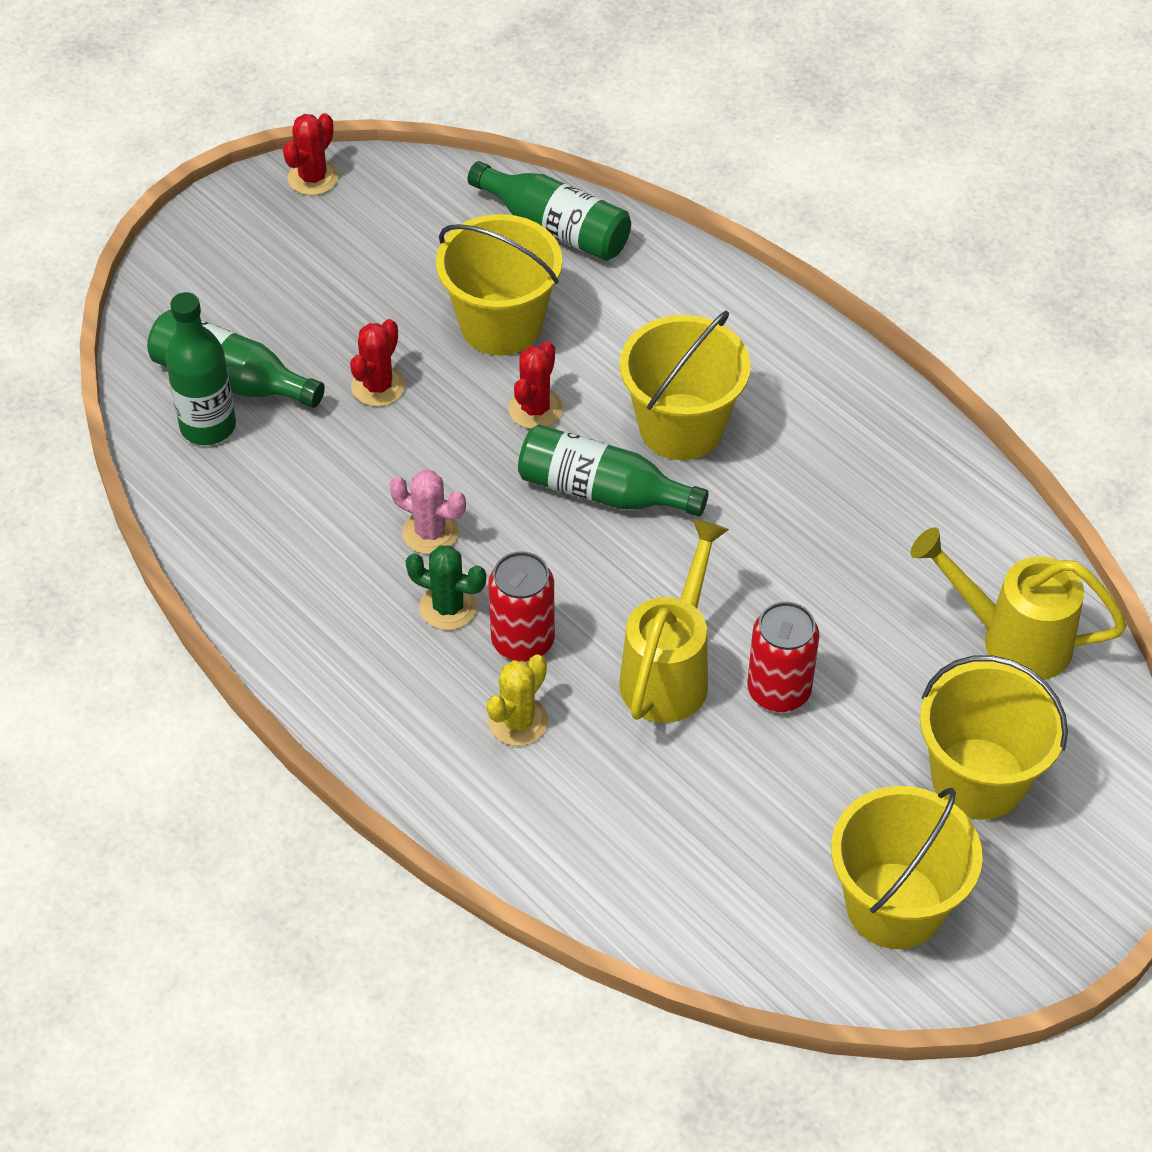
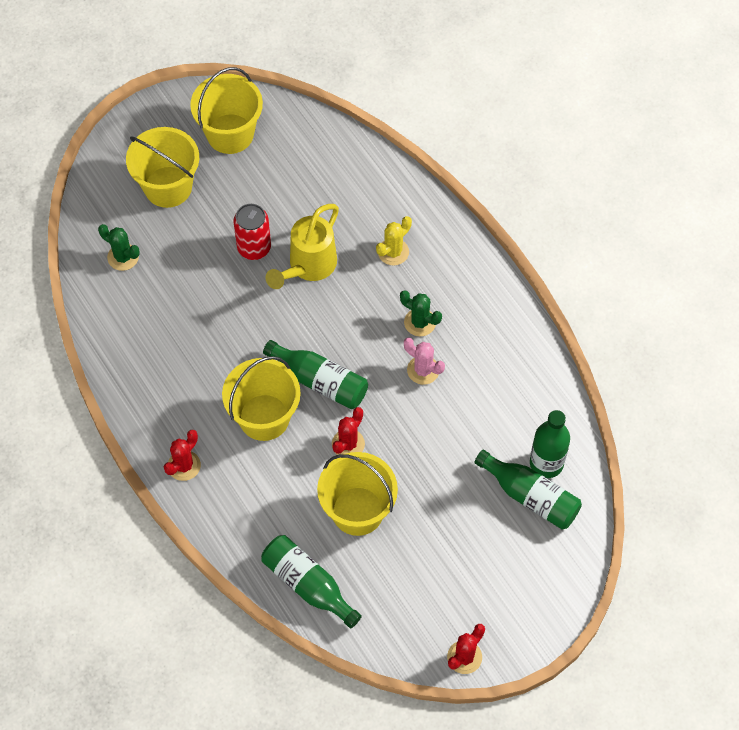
camera: 170 degrees left, 10 degrees up
(378, 386) = (440, 476): red cactus -> red cactus (184, 465)
(523, 641) = (382, 296): red can -> none
(1011, 639) = (123, 257): yellow watering can -> green cactus

